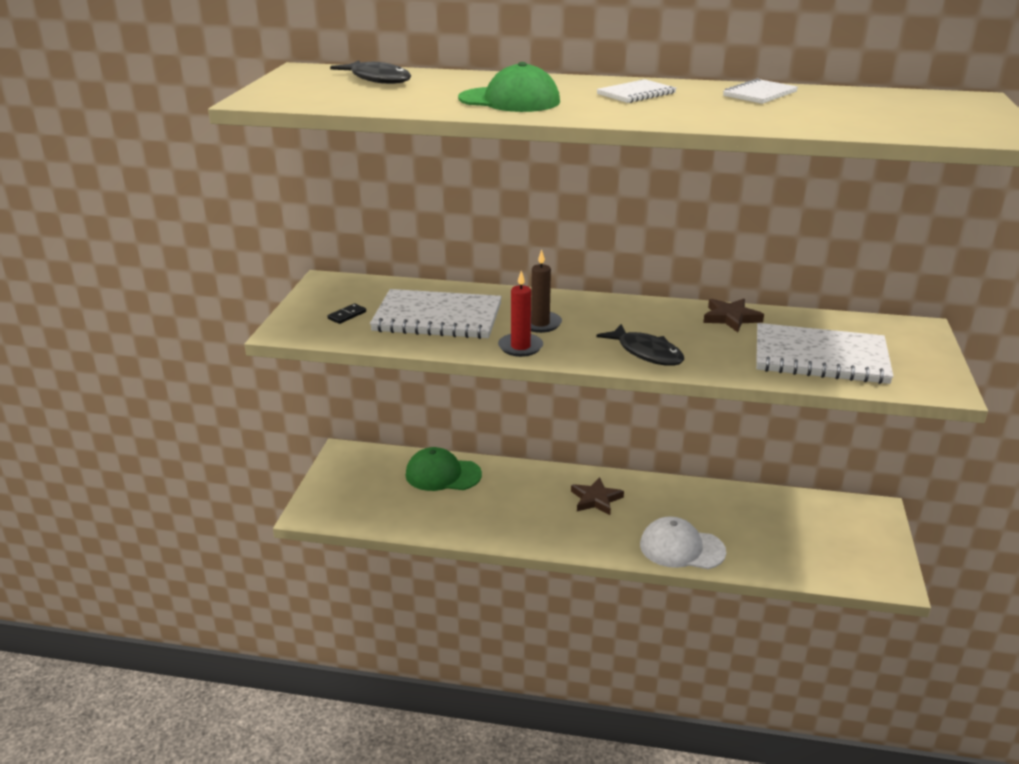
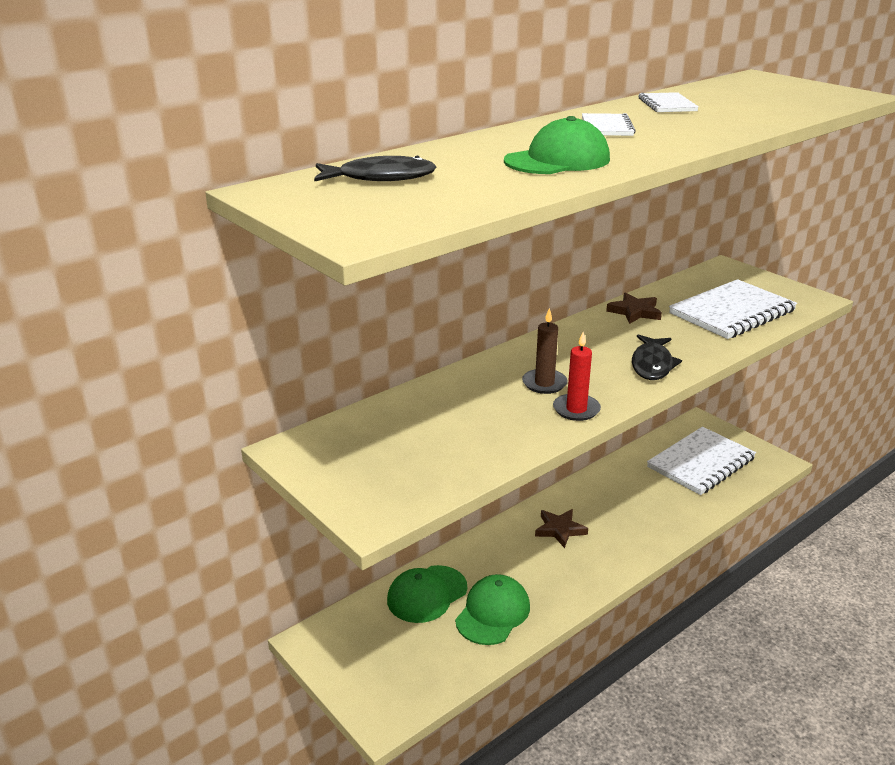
camera: 50 degrees left, 0 degrees up
(347, 315) = (389, 468): black domino -> none
(437, 318) = (465, 424): white notebook -> white notebook (701, 463)
(459, 511) = (493, 613): none -> green cap
(646, 353) = (652, 364): black fish -> black fish turned 105 degrees clockwise
(681, 548) = (662, 524): white cap -> none

